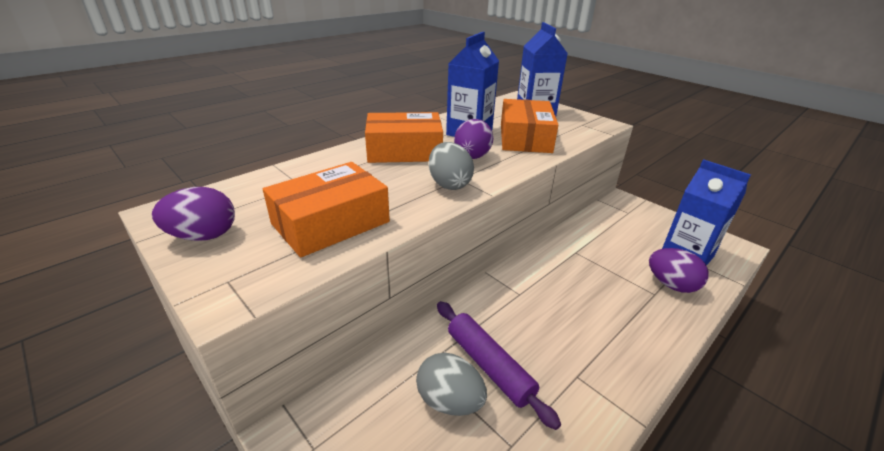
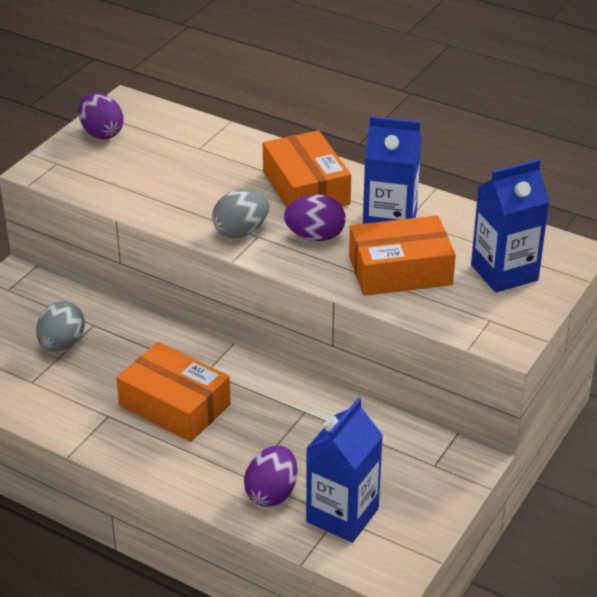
camera: 75 degrees right, 5 degrees up
(331, 223) = (142, 182): orange box -> orange box (175, 405)
(489, 365) = (104, 361): purple rolling pin -> none

